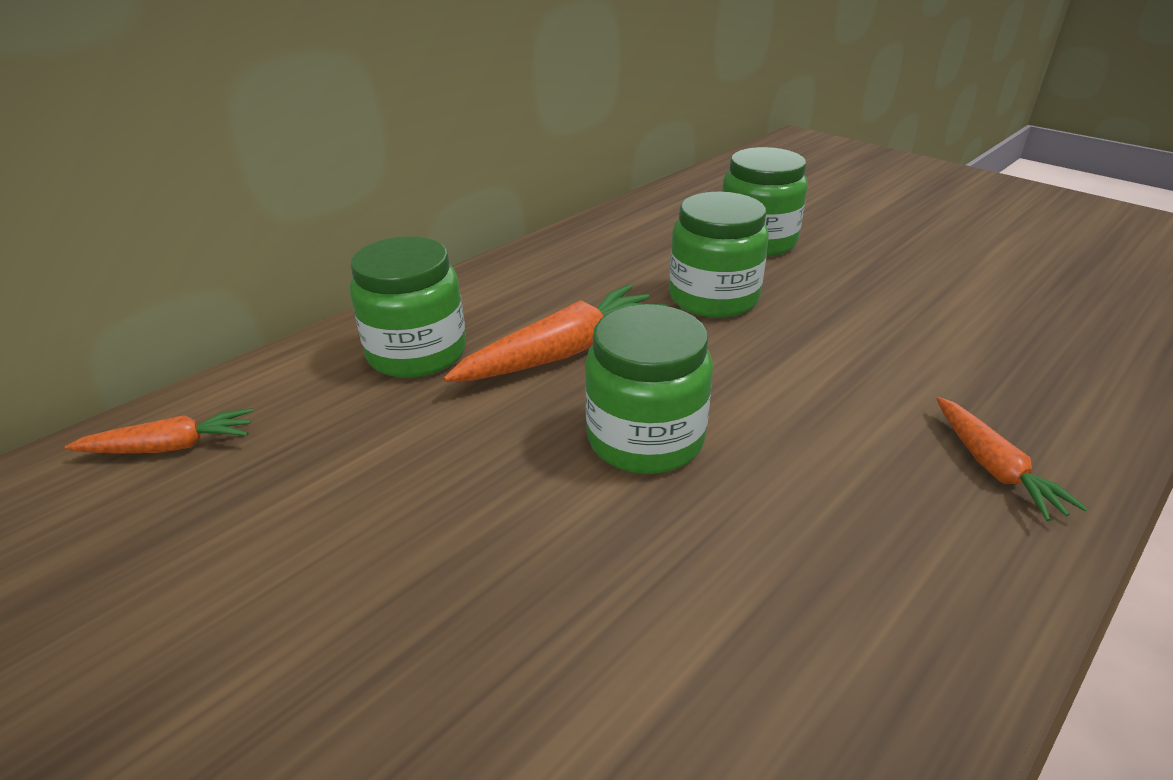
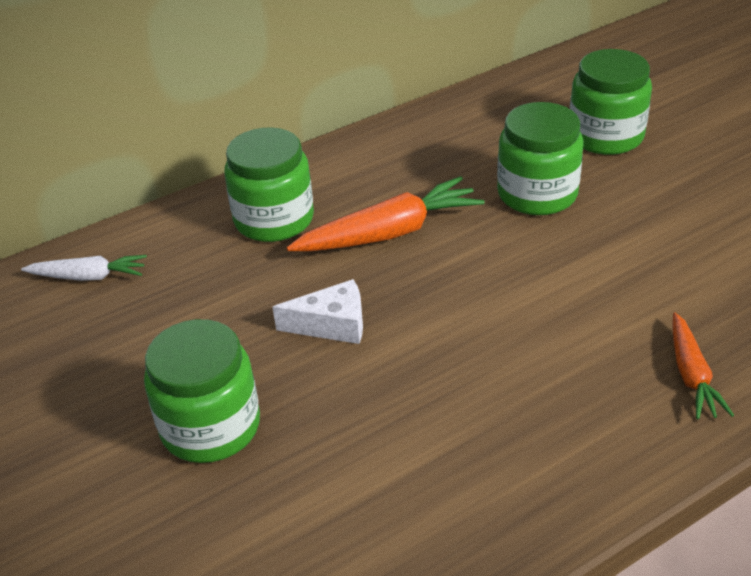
camera: 15 degrees right, 5 degrees up
(171, 447) = (89, 276): orange carrot -> white carrot
(524, 466) = (332, 325): none -> white cheese
(645, 438) = (429, 315): green jar -> green jar (210, 427)

